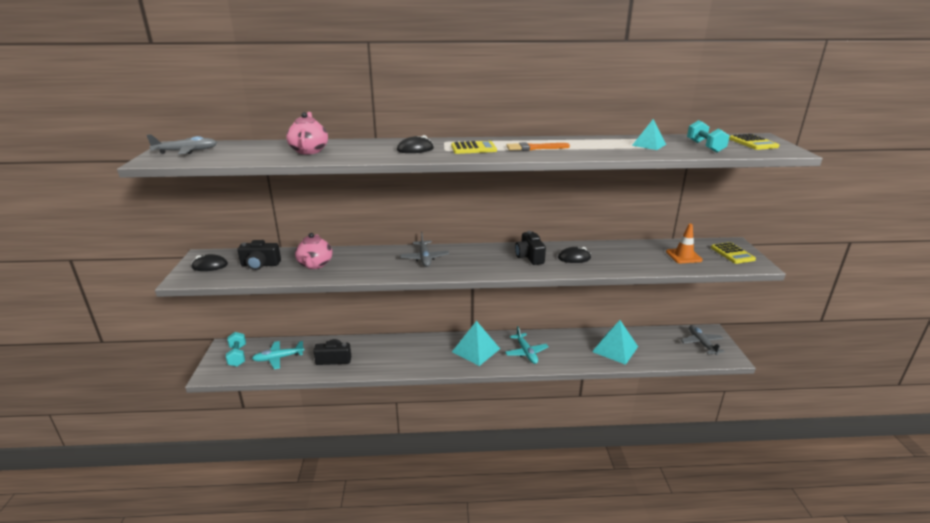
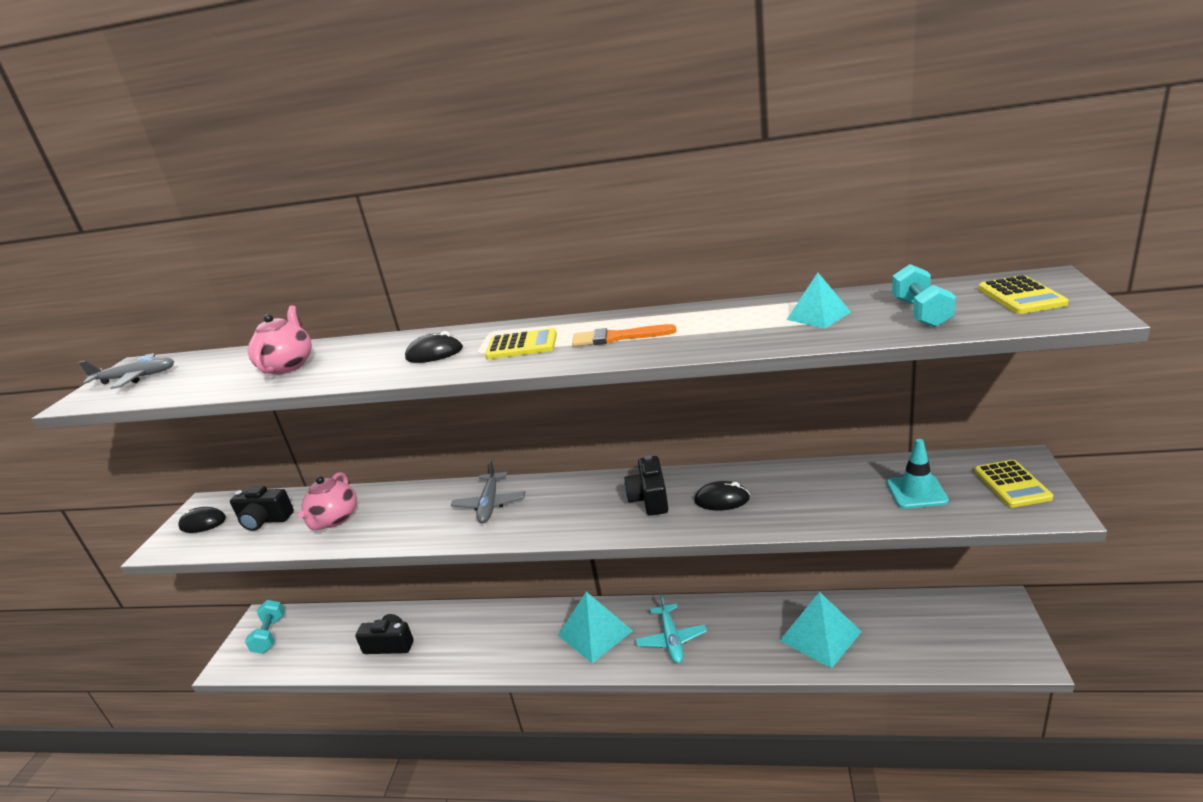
camera: 15 degrees right, 0 degrees up
(278, 358) = (319, 640): turquoise plane -> none
(683, 256) = (916, 492): orange traffic cone -> turquoise traffic cone
(701, 343) = (979, 627): grey plane -> none

